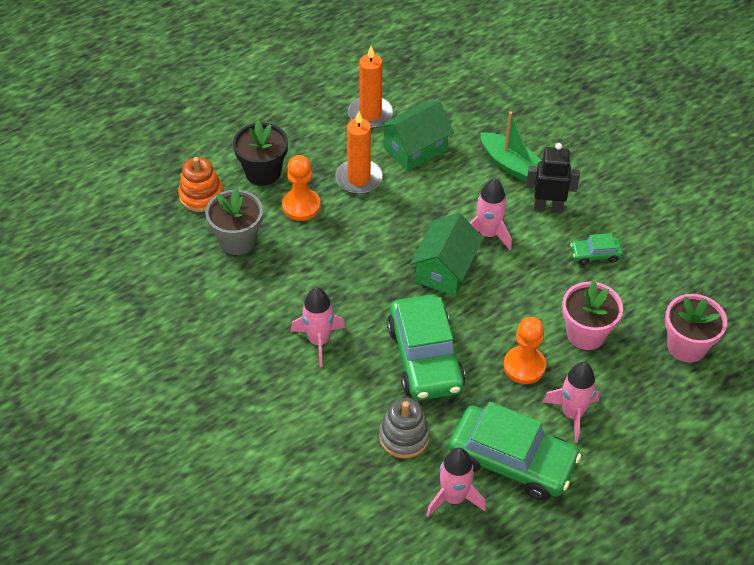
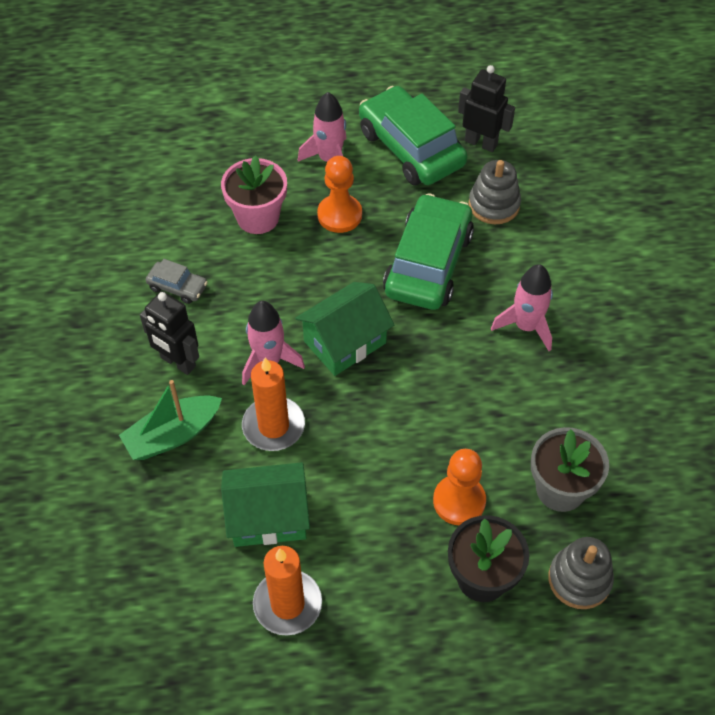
camera: 150 degrees left, 5 degrees up
(201, 195) = (579, 579): orange stacking toy -> grey stacking toy
(359, 179) = (366, 506): orange candle -> orange candle (273, 426)
(453, 498) = (481, 143): pink rocket -> black robot
(511, 165) = (173, 435): green boat -> green boat turned 105 degrees counterclockwise
(595, 254) = (177, 287): green car -> grey car
(686, 346) = (177, 167): pink flower pot -> none

